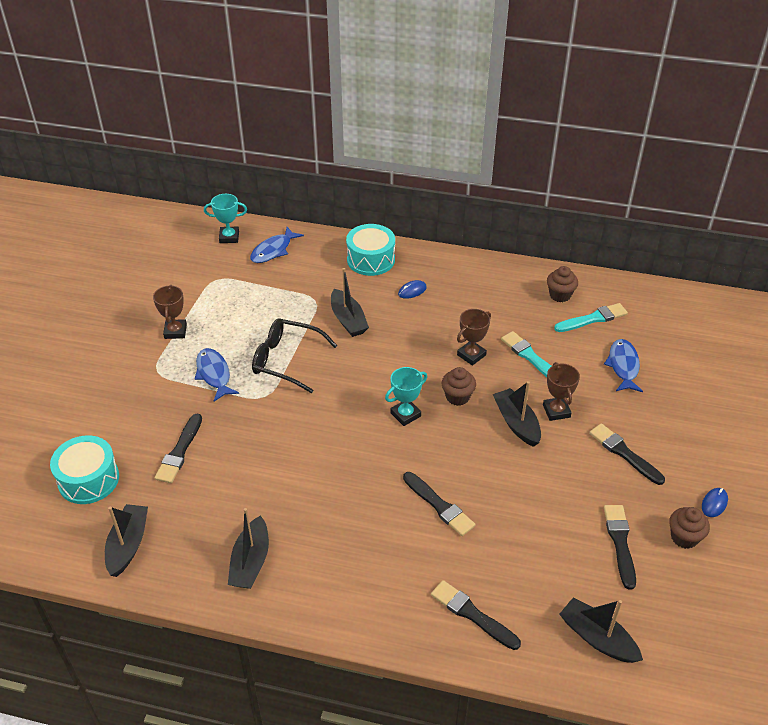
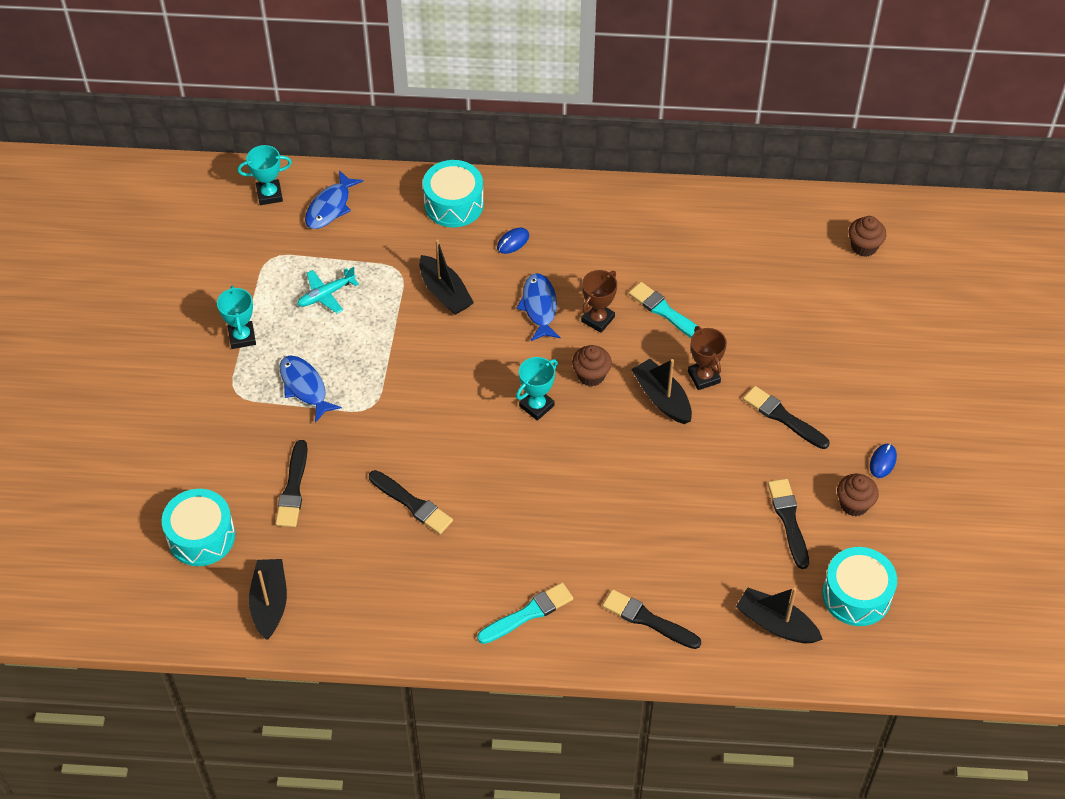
camera: 10 degrees left, 10 degrees up
(175, 331) = (242, 337): brown trophy -> turquoise trophy
(250, 561) = (406, 600): black boat -> none
(252, 309) = (326, 294): none -> turquoise plane
(286, 360) = (384, 356): black glasses -> none
(439, 505) = (593, 508): black brush -> black brush (412, 503)
(560, 295) = (689, 223): brown cupcake -> brown cupcake (864, 247)
(592, 319) = (731, 251): turquoise brush -> turquoise brush (528, 614)
(623, 366) = (772, 309): blue fish -> blue fish (539, 307)
(680, 622) = (856, 595): none -> turquoise drum

